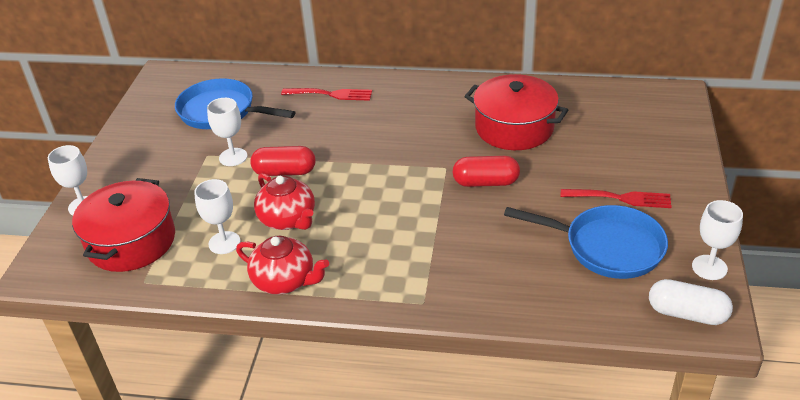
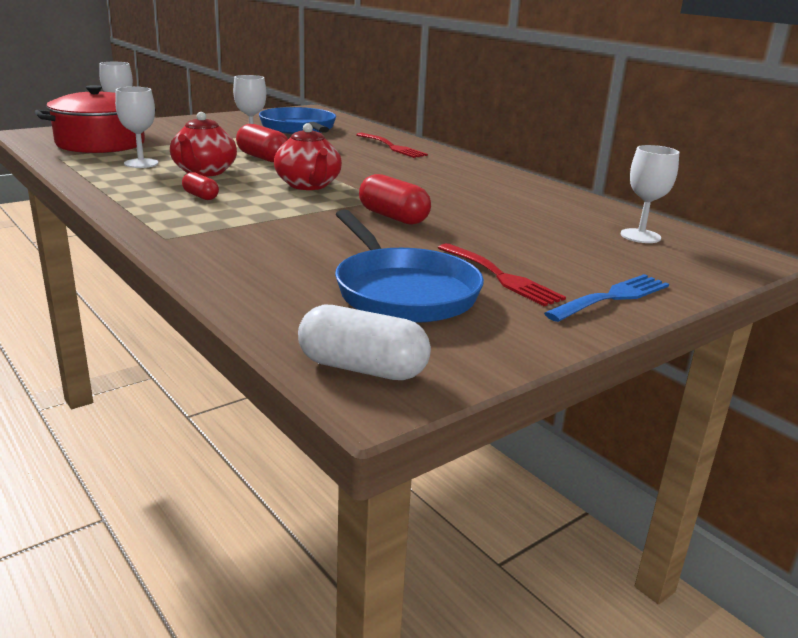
camera: 40 degrees right, 15 degrees down
(285, 281) = (121, 189): red teapot -> red teapot (308, 185)
(348, 248) = (201, 196): none -> red capsule
(514, 128) = (500, 207): red pot -> none
(681, 178) = (612, 297): none -> blue fork
(687, 314) = (362, 368): white capsule -> white capsule turned 45 degrees counterclockwise
(709, 267) = (480, 358): white goblet -> white goblet (640, 236)

